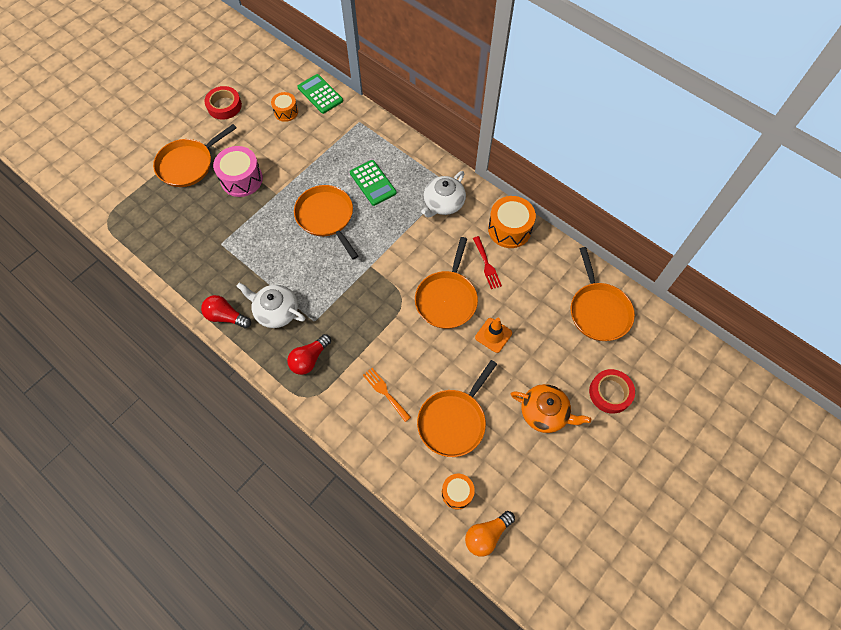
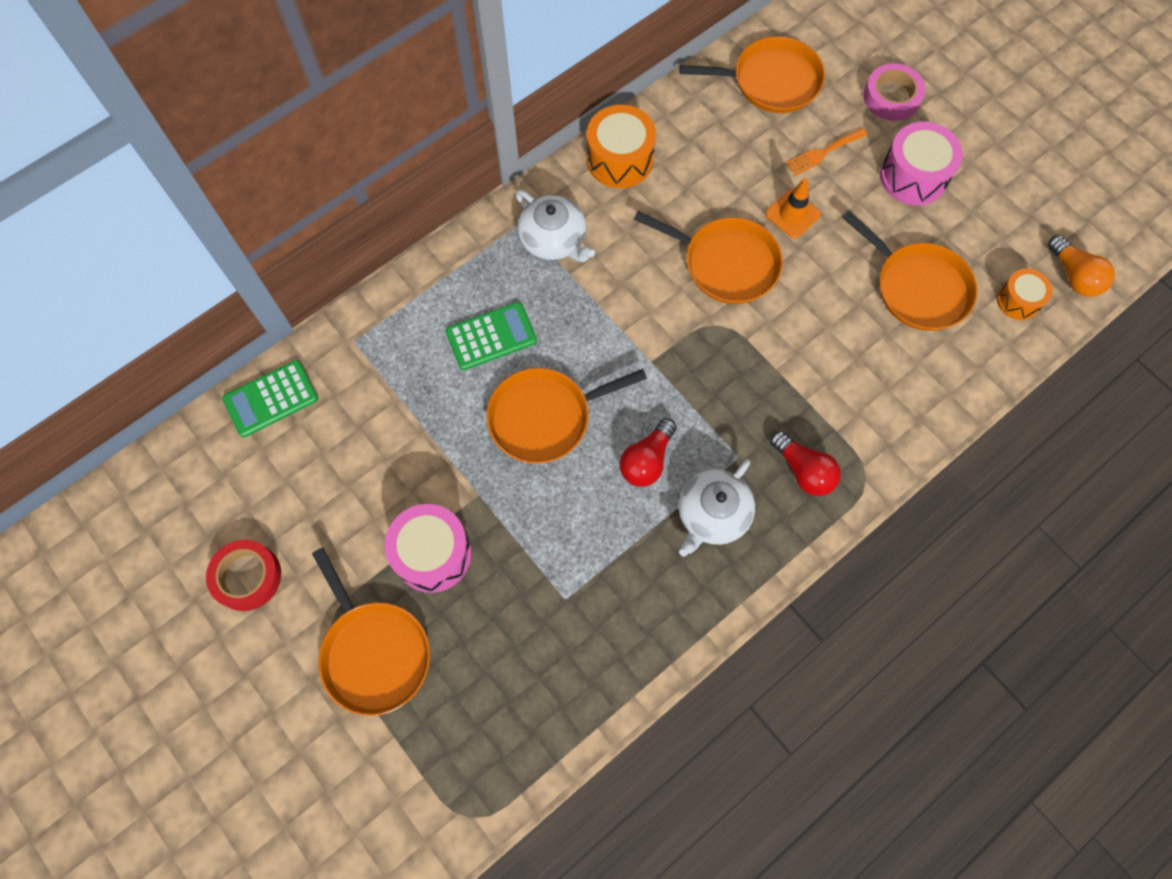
camera: 80 degrees left, 5 degrees up
(226, 317) = (712, 596): red light bulb -> red light bulb (647, 460)
(286, 112) = (296, 463): orange drum -> none
(385, 392) = (867, 369): orange fork -> orange fork (823, 153)
(487, 265) = (676, 200): red fork -> none
(545, 412) = (913, 176): orange teapot -> pink drum
(610, 393) = (891, 97): red tape -> pink tape

